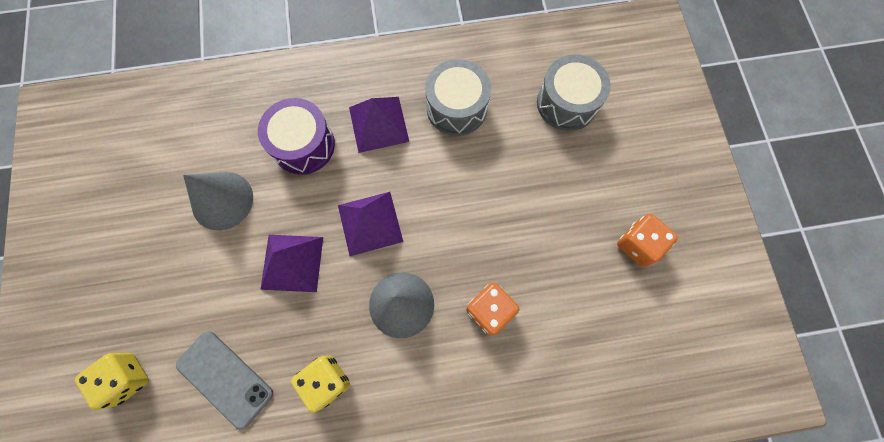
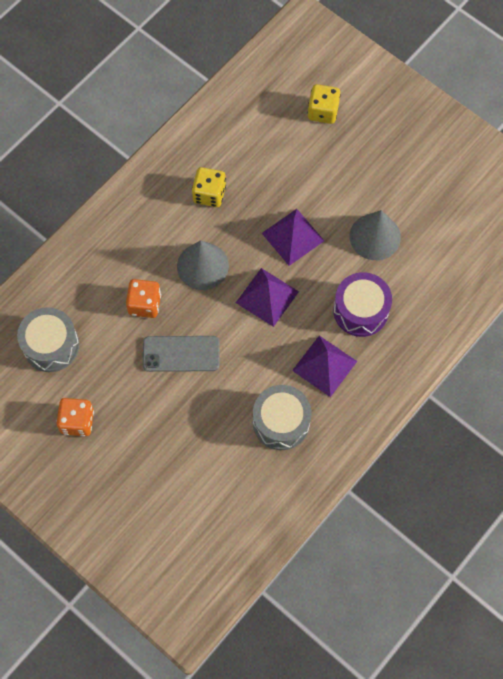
camera: 140 degrees right, 5 degrees down
(225, 378) = (268, 152): grey phone -> grey phone (181, 354)
(567, 103) = (203, 491): grey drum -> grey drum (51, 345)

